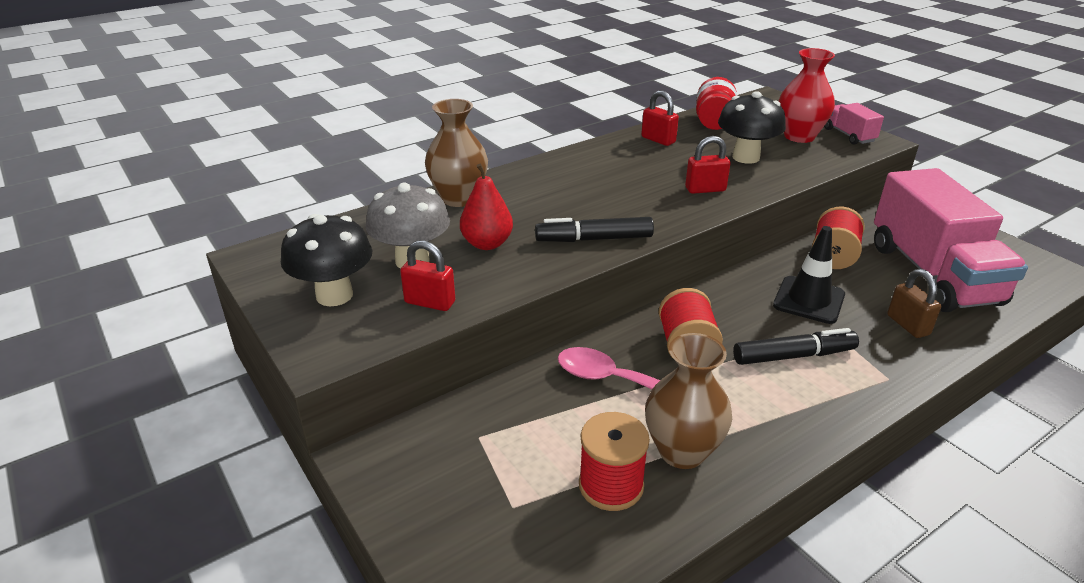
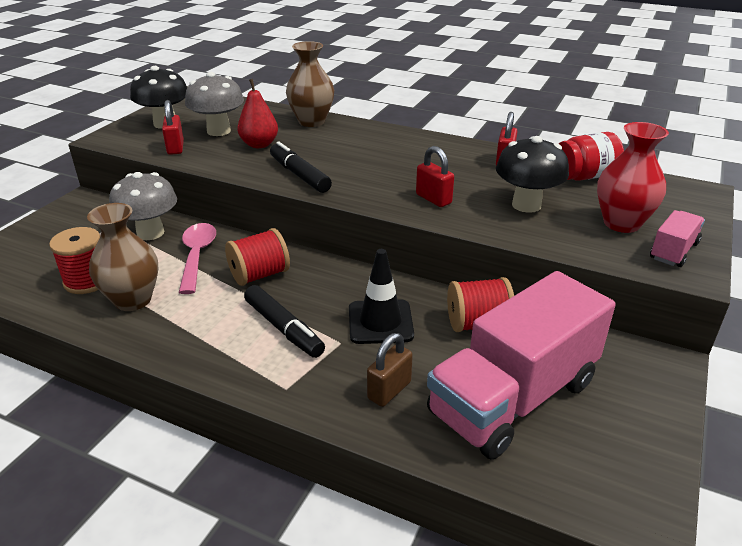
camera: 60 degrees right, 0 degrees up
(528, 407) = (150, 233): none -> grey mushroom

